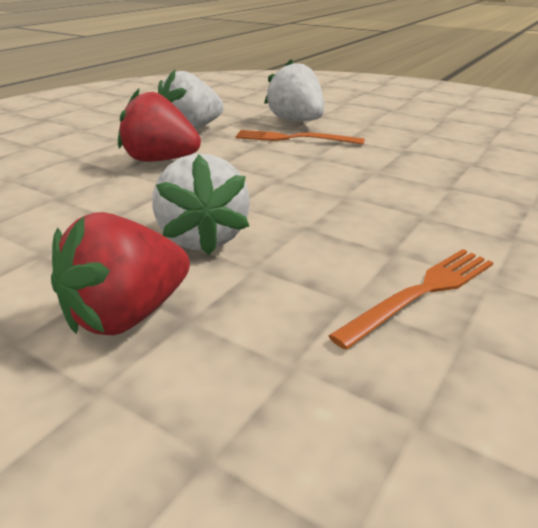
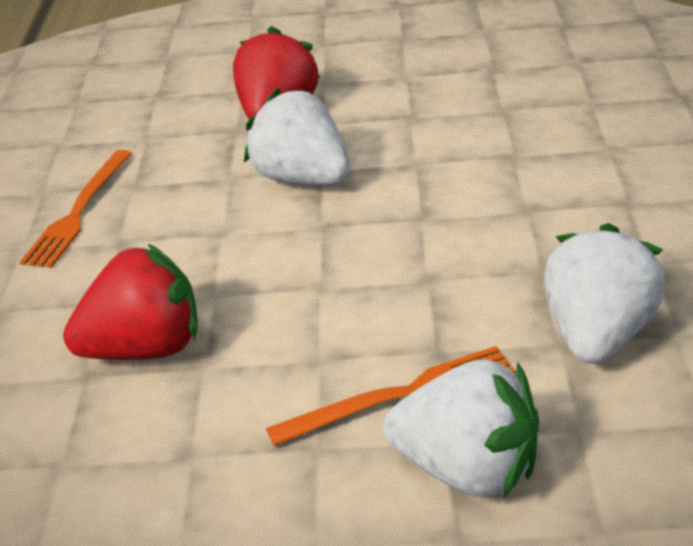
camera: 150 degrees right, 5 degrees up
(160, 160) = (513, 247): red strawberry -> red strawberry (145, 349)

